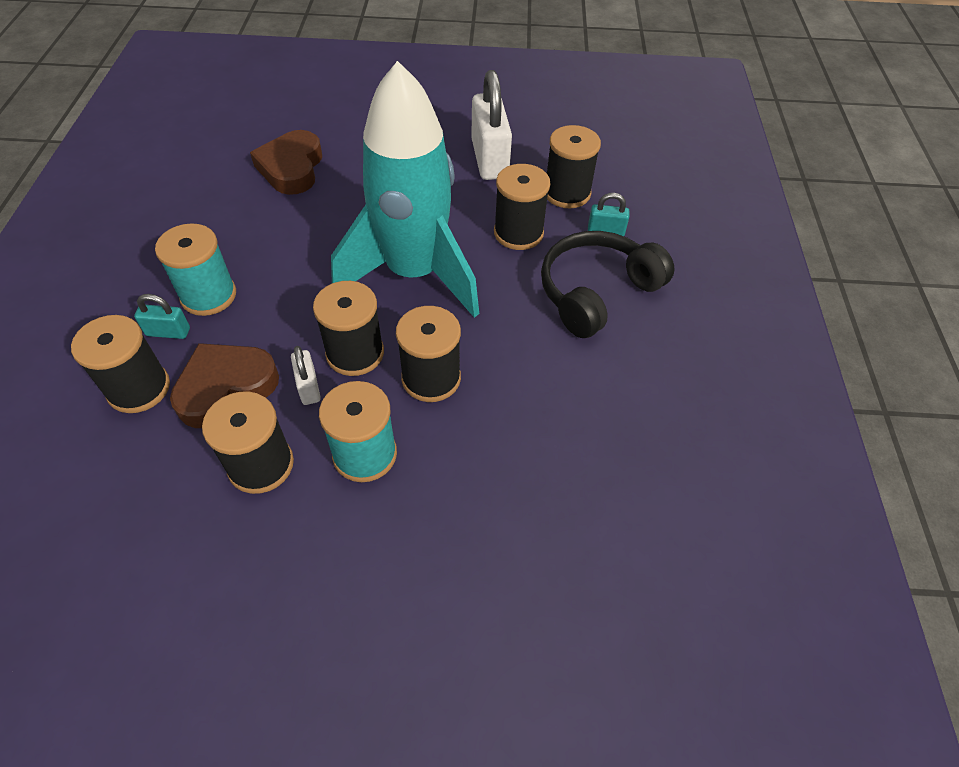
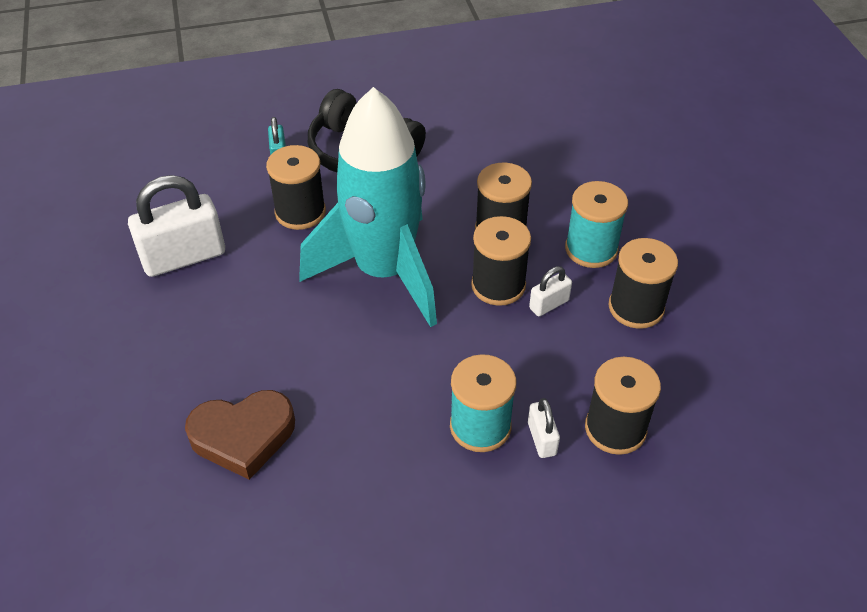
camera: 105 degrees left, 5 degrees down
(168, 332) = (541, 439): turquoise padlock -> white padlock
(226, 387) = (579, 362): brown heart -> none
(567, 193) = (228, 189): black spool -> none

